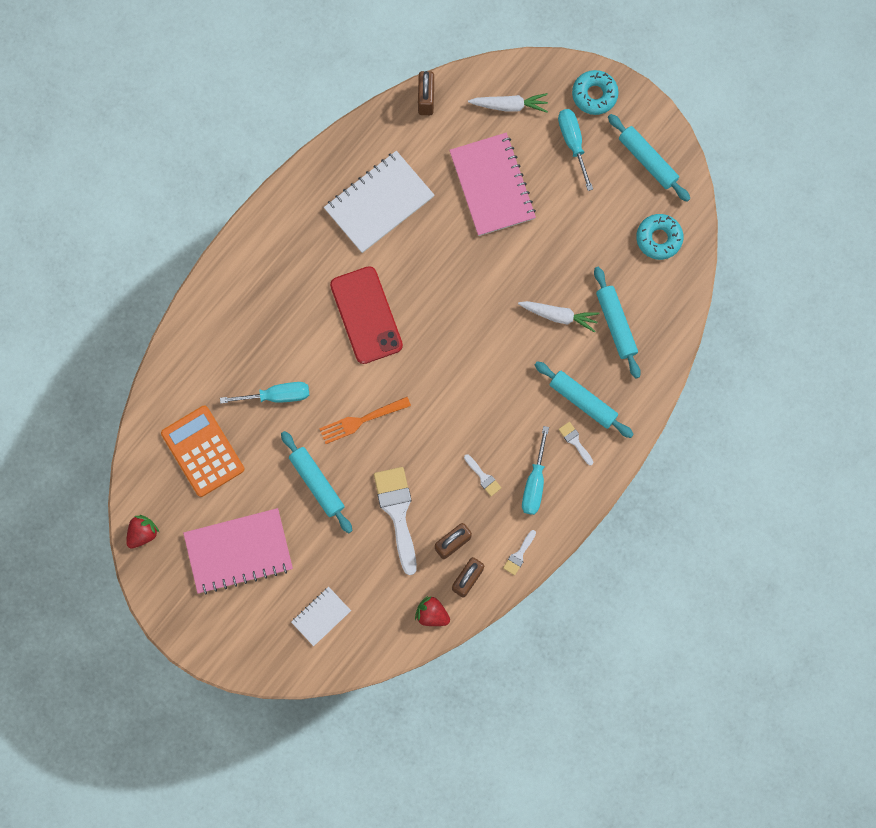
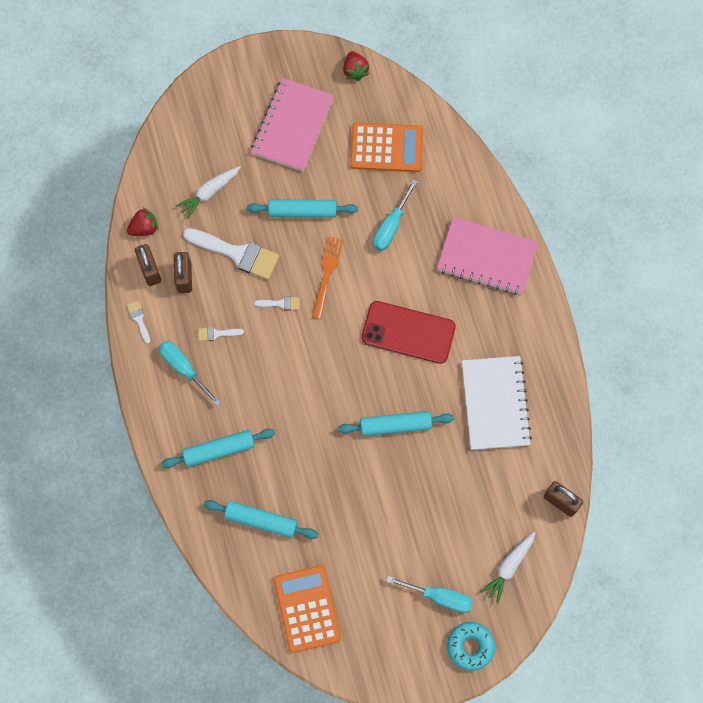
camera: 125 degrees right, 5 degrees down
(321, 616) = (202, 151): white notebook -> none
(492, 185) = (448, 504): pink notebook -> pink notebook (487, 257)
(559, 316) = (301, 480): white carrot -> white carrot (209, 193)
(575, 441) = (192, 421): white brush -> white brush (281, 303)
(647, 160) = (381, 649): turquoise rolling pin -> turquoise rolling pin (395, 425)
(658, 238) = (307, 608): turquoise donut -> orange calculator

